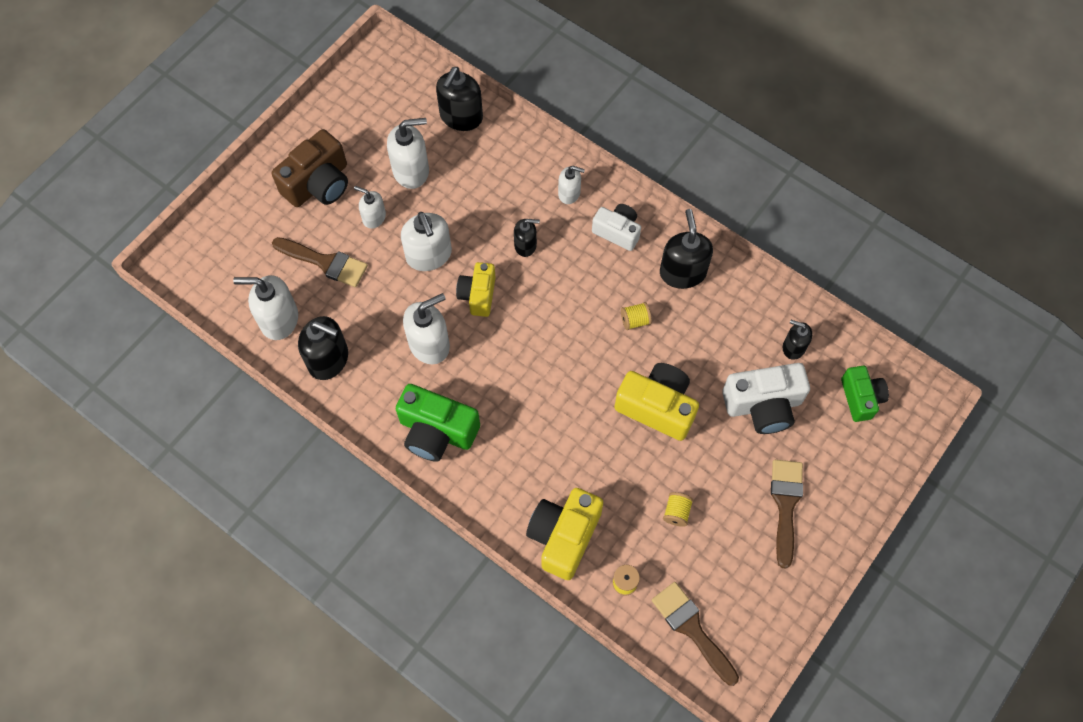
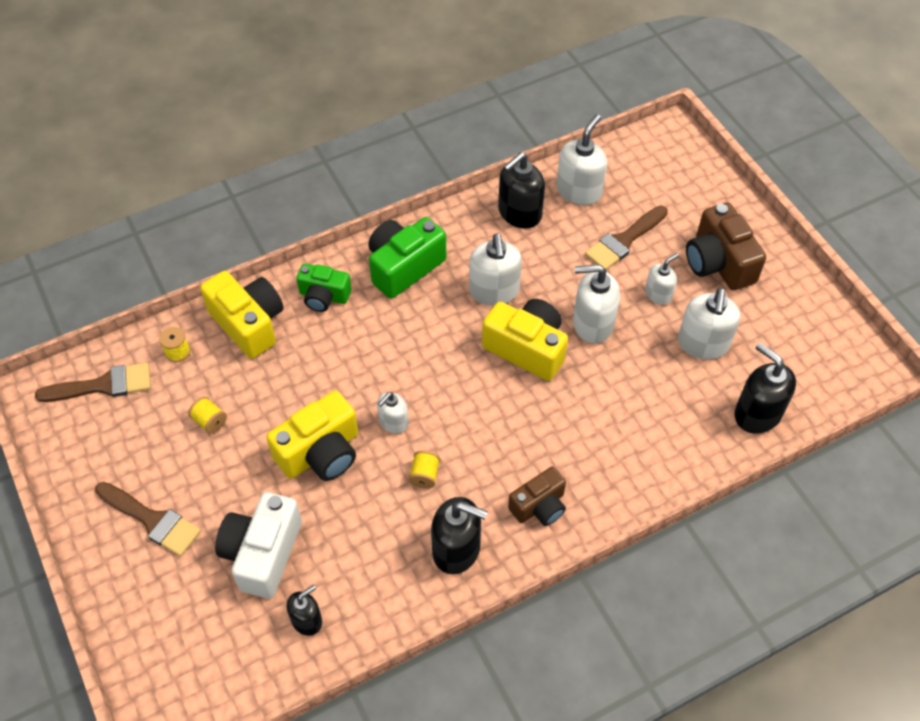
camera: 115 degrees right, 10 degrees down
(478, 295) = (527, 348): yellow camera -> yellow camera, size x1.56
(525, 245) = (564, 411): black soap dispenser -> none
(569, 193) = (610, 479): white soap dispenser -> white soap dispenser (393, 422)
(617, 232) = (539, 506): white camera -> brown camera
(860, 398) = (209, 660): green camera -> green camera (324, 296)

